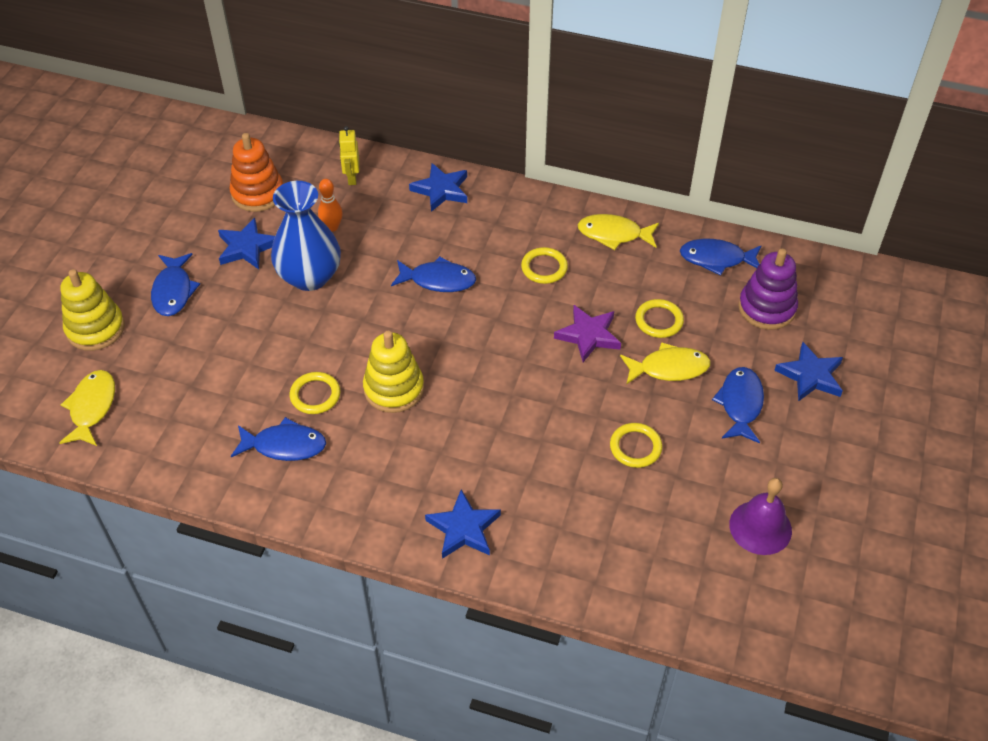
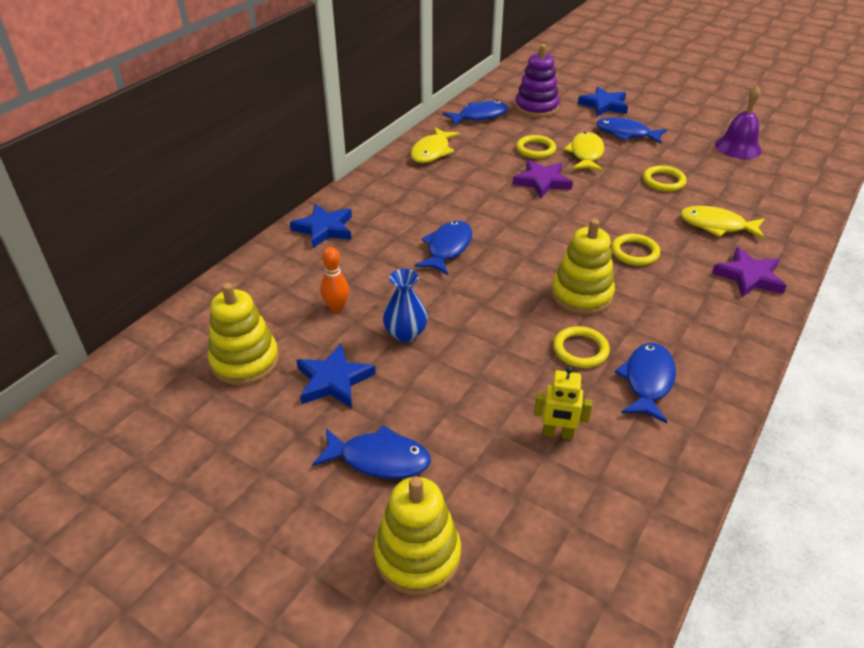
camera: 75 degrees left, 10 degrees down
(92, 407) = (566, 568): yellow fish -> yellow fish (716, 226)
(258, 193) = (245, 361): orange stacking toy -> yellow stacking toy
(310, 276) = (405, 333): blue vase -> blue vase, size x0.56
(352, 178) = (267, 284): yellow robot -> yellow robot (557, 434)
(463, 528) = (749, 277): blue star -> purple star
(544, 268) = (456, 190): yellow ring -> yellow ring (634, 252)
(716, 259) = (479, 116): blue fish -> blue fish turned 135 degrees counterclockwise

